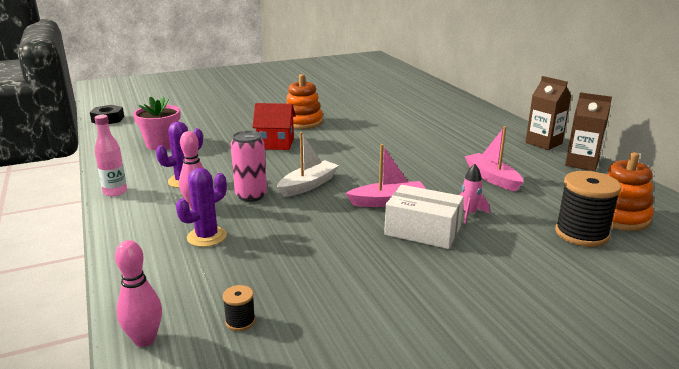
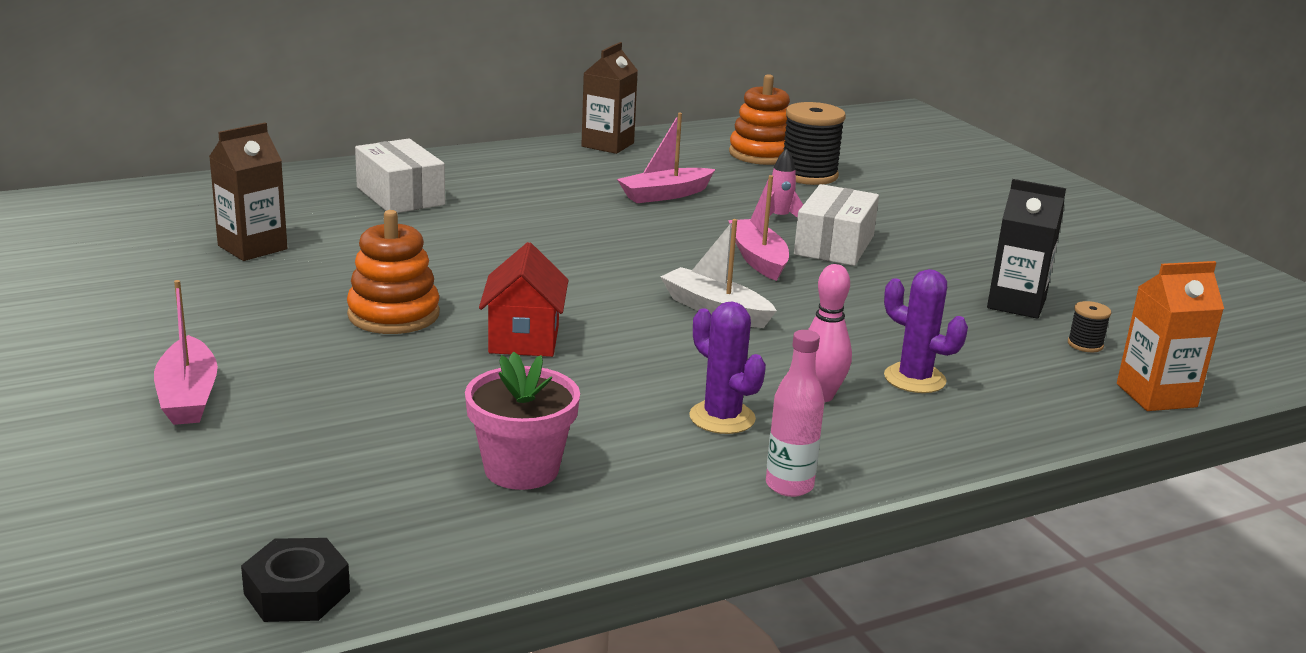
camera: 95 degrees left, 0 degrees up
(144, 339) = (1156, 395): pink bowling pin -> orange carton
(238, 100) = (188, 396): none -> pink boat
(251, 195) = (767, 353): pink can -> none
(320, 299) = (1016, 304): none -> black carton
(446, 118) = (400, 196): none -> white box
(543, 143) = (531, 152): brown carton -> brown carton (252, 247)

